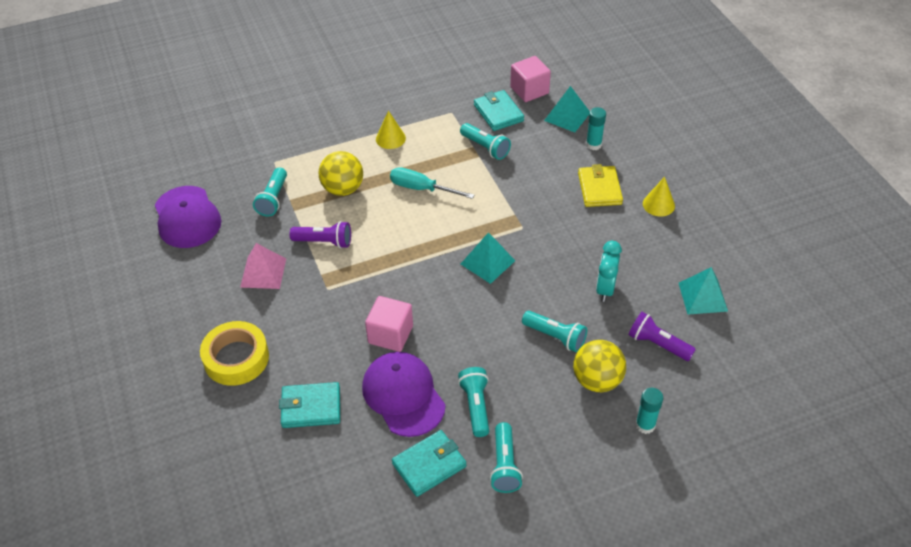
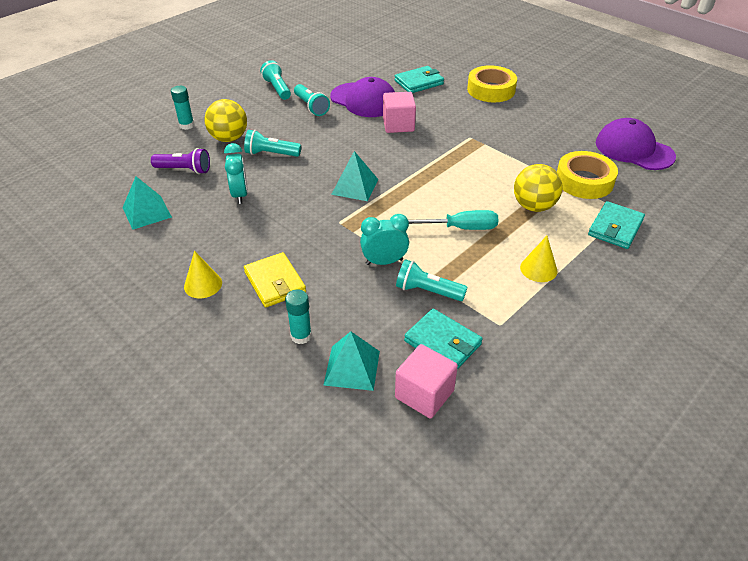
camera: 155 degrees right, 5 degrees down
(263, 272) = (529, 133): pink pyramid -> none
(273, 199) = (584, 181): turquoise flashlight -> yellow tape
(324, 242) = (505, 163): purple flashlight -> none
(429, 465) = (325, 78): turquoise wallet -> turquoise wallet (615, 228)
(504, 179) = (384, 262): none -> turquoise clock

